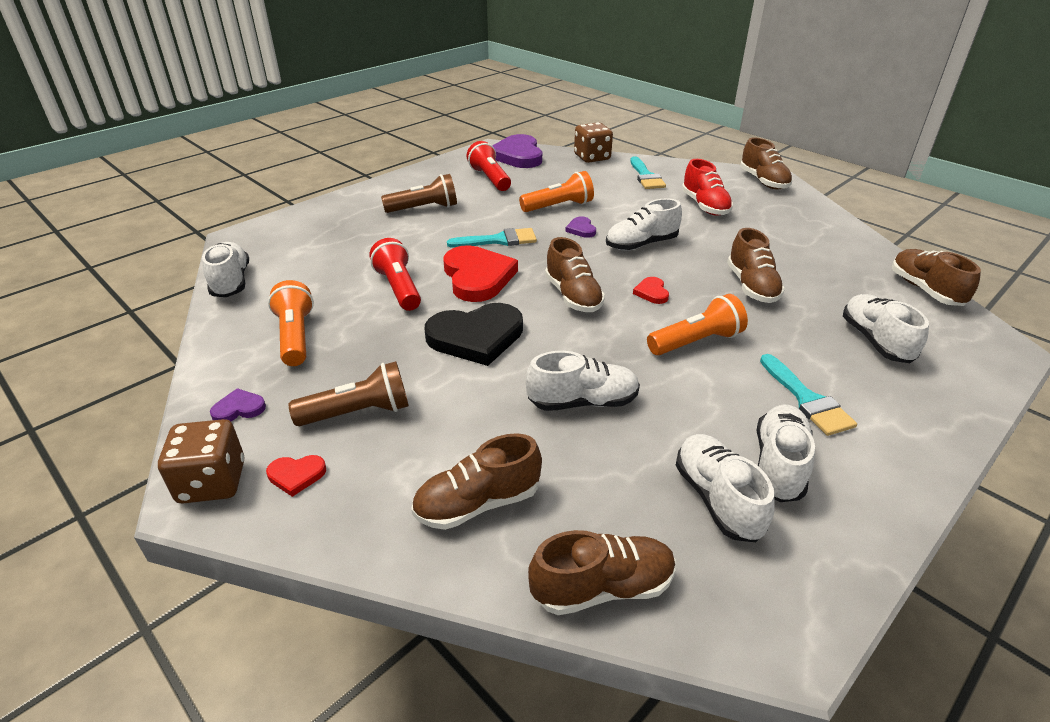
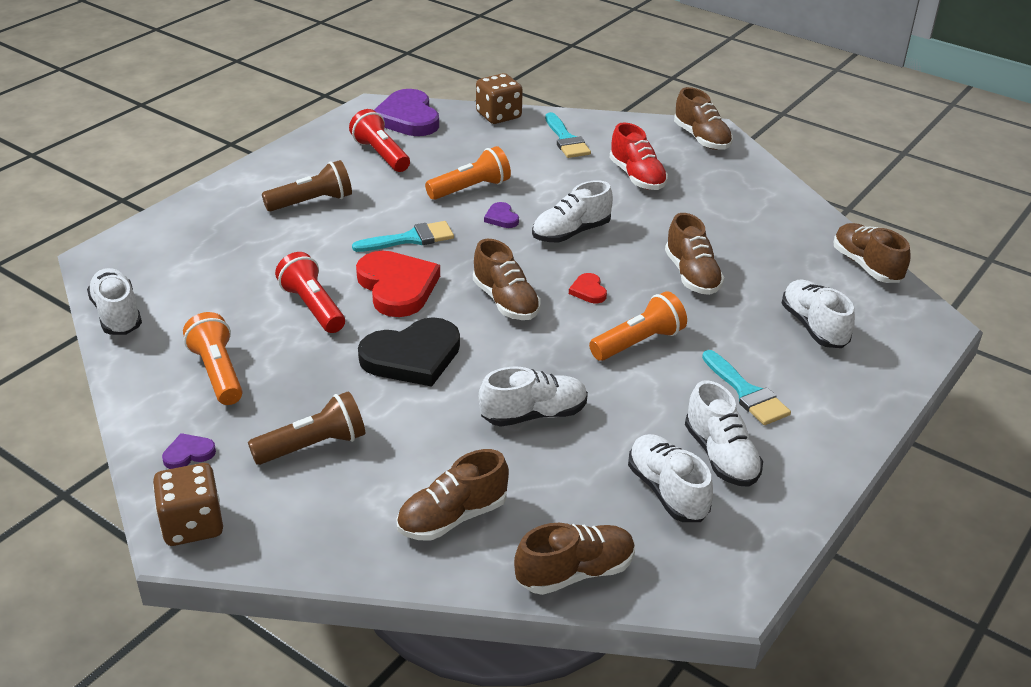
camera: 10 degrees left, 0 degrees up
(296, 475) = (273, 510): red heart -> none
(779, 465) = (721, 456): white shoe -> white shoe turned 150 degrees clockwise

